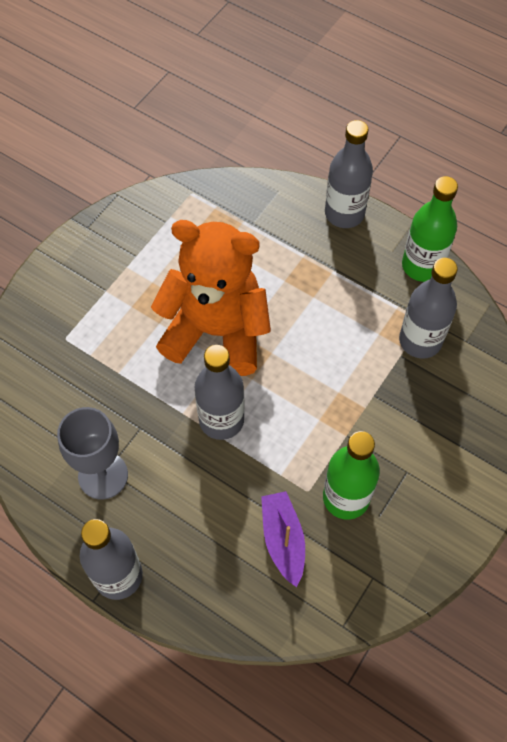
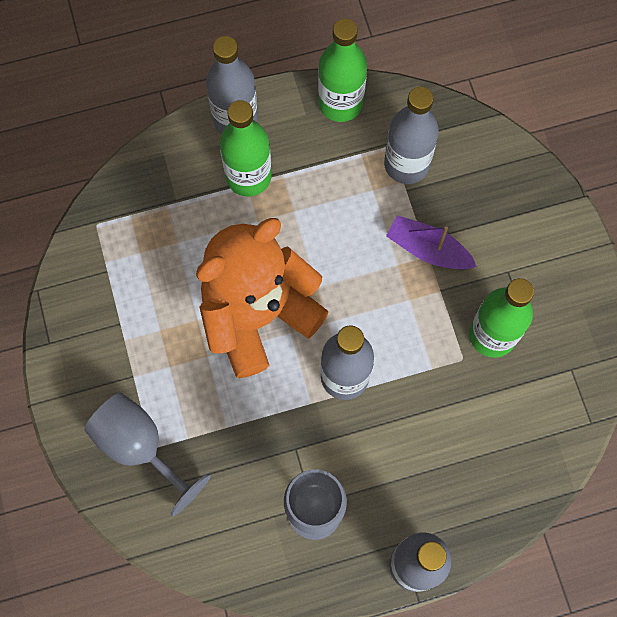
camera: 50 degrees left, 10 degrees up
(59, 331) = (140, 447): none -> grey goblet
(283, 539) = (488, 411): purple boat -> purple boat (428, 249)
(311, 252) = (248, 176): none -> green bottle

